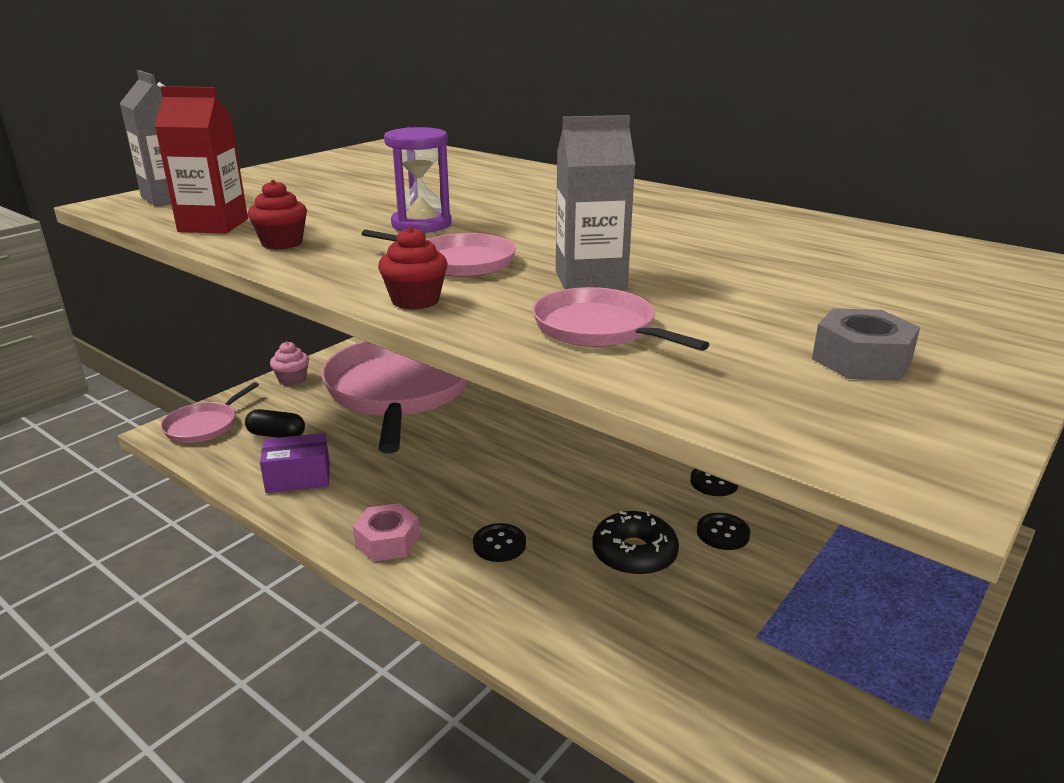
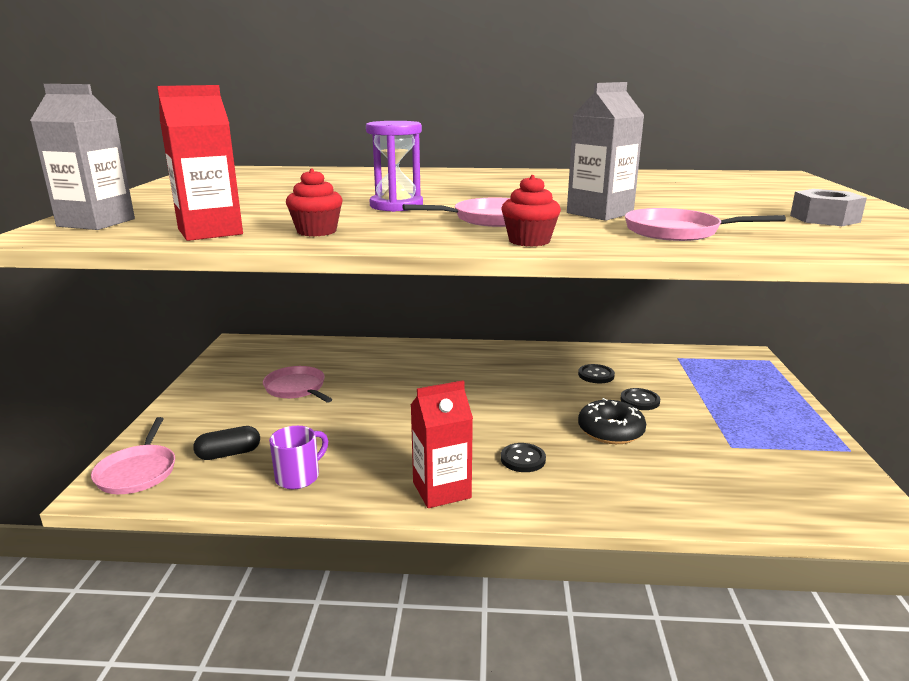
camera: 35 degrees left, 5 degrees down
(292, 380) = (180, 409): pink cupcake -> none
(298, 477) = (299, 477): purple box -> purple mug
(387, 541) = (441, 490): pink nut -> red carton
(399, 391) = (297, 388): pink pan -> pink pan, size x0.43

